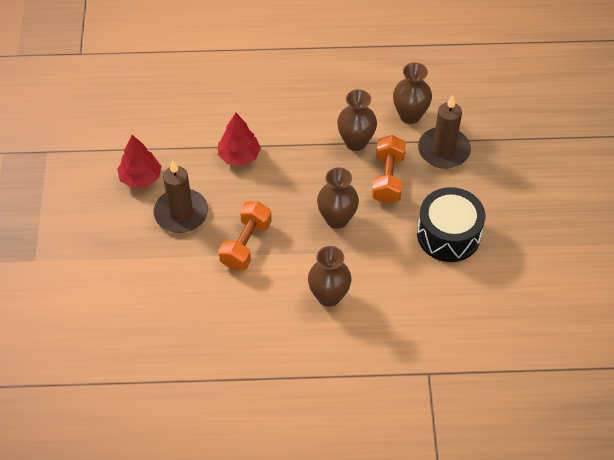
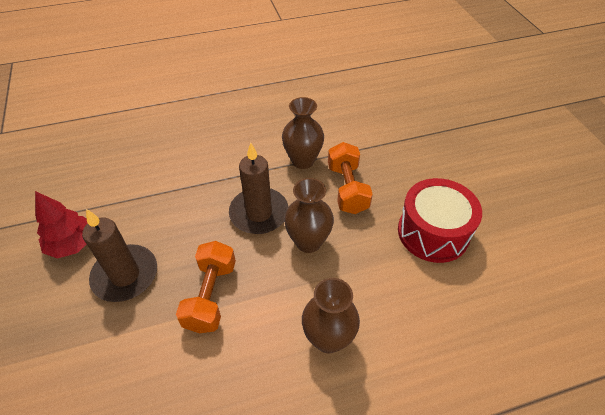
camera: 15 degrees left, 5 degrees down
(239, 156) = (184, 198): red tree -> none
(410, 115) = (346, 127): brown vase -> none
(443, 150) = (391, 151): brown candle -> brown candle (259, 213)
(448, 235) = (433, 232): black drum -> red drum

